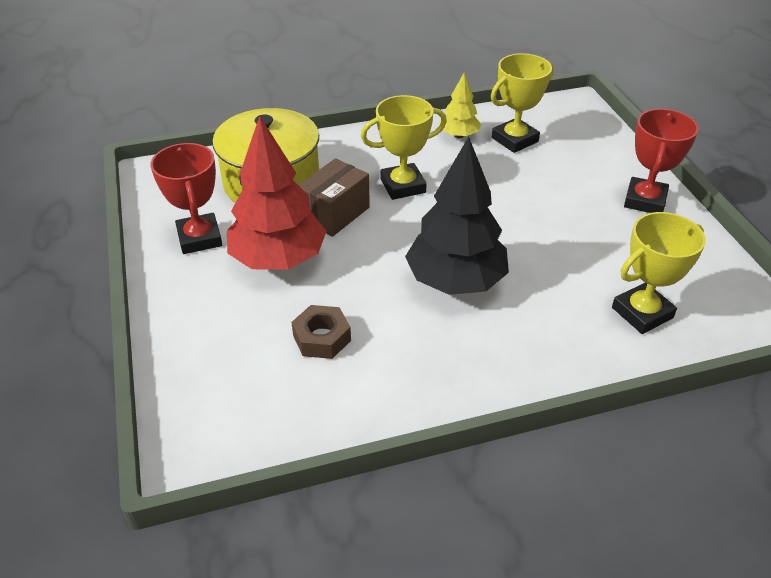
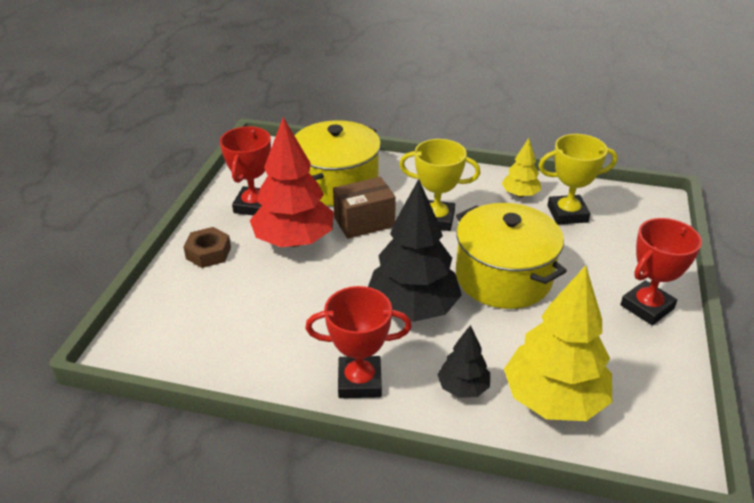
camera: 30 degrees right, 5 degrees down
(321, 338) = (275, 309): brown nut -> brown nut (208, 253)
(467, 373) = (359, 381): none -> red trophy
(510, 219) = (503, 277): none -> yellow pot
(562, 336) = (463, 387): none -> black tree
(642, 313) = (554, 399): yellow trophy -> yellow tree

